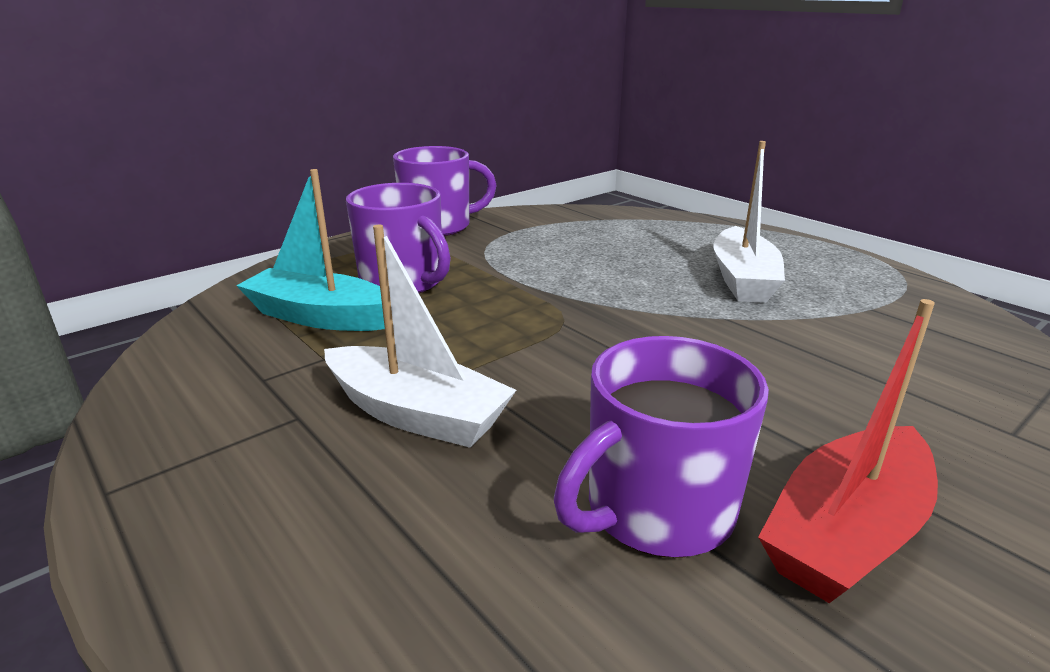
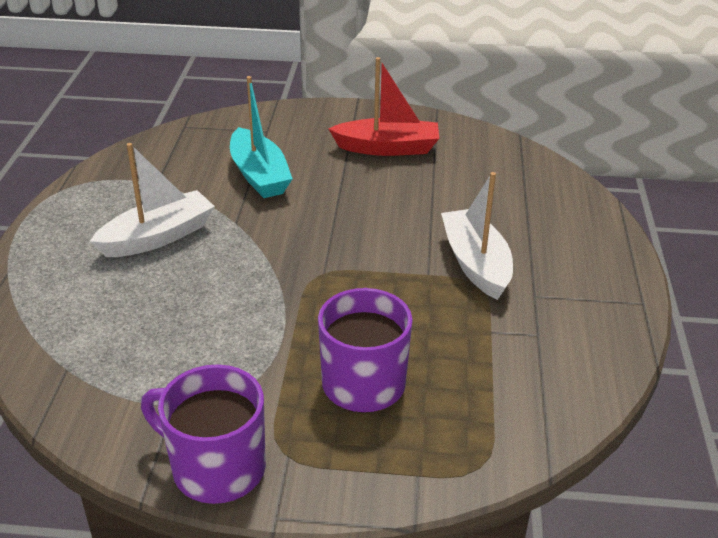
camera: 135 degrees left, 10 degrees up
(320, 317) = (462, 376): turquoise boat -> turquoise boat (259, 175)
(656, 510) = (434, 182): purple mug -> none

